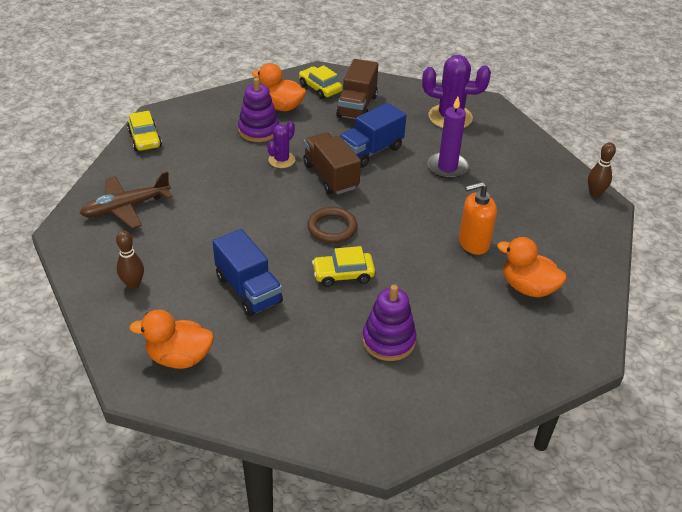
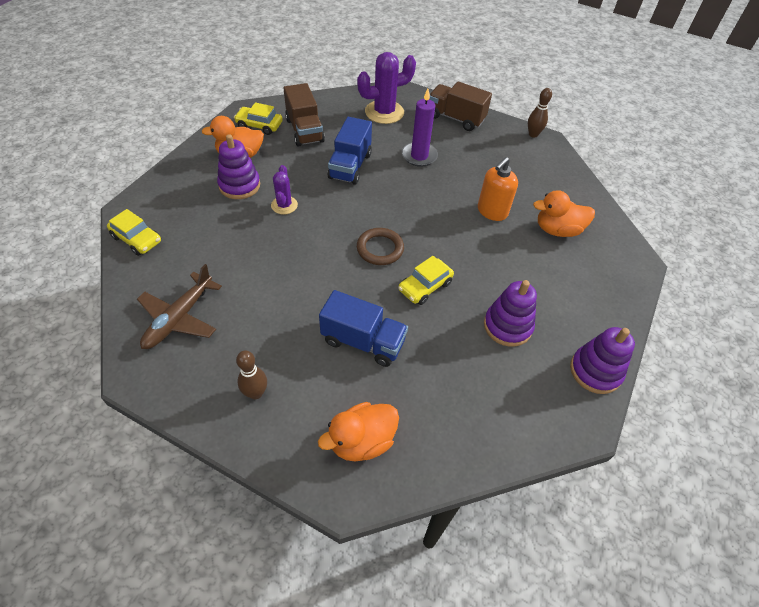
camera: 35 degrees left, 10 degrees up
(330, 176) = (338, 202): brown truck -> brown truck (455, 118)
(437, 417) = (595, 371): none -> purple stacking toy

